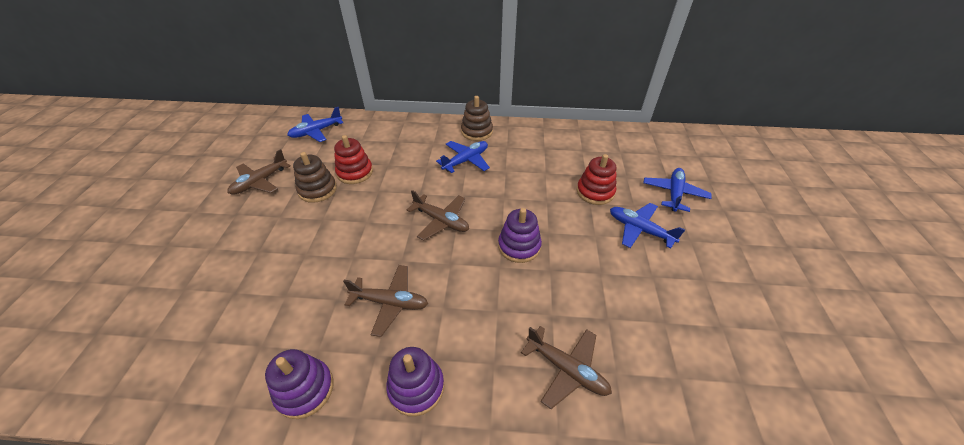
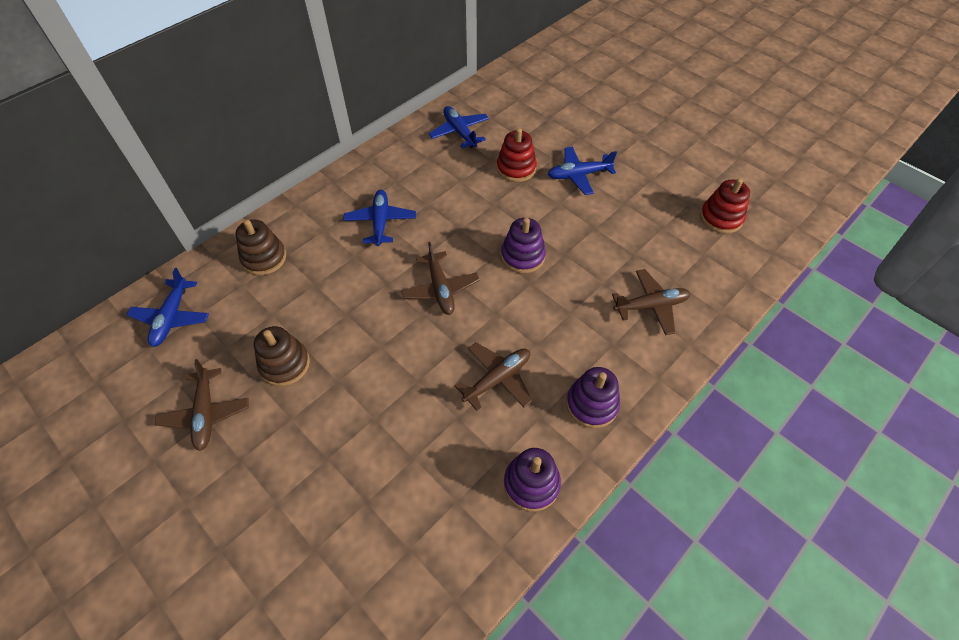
camera: 50 degrees left, 10 degrees up
(355, 172) = (294, 318): red stacking toy -> red stacking toy (721, 218)
(441, 221) = (440, 289): brown plane -> brown plane turned 90 degrees clockwise
(477, 132) = (347, 186): brown stacking toy -> brown stacking toy (264, 258)
(674, 193) = (566, 128): blue plane -> blue plane (459, 132)

